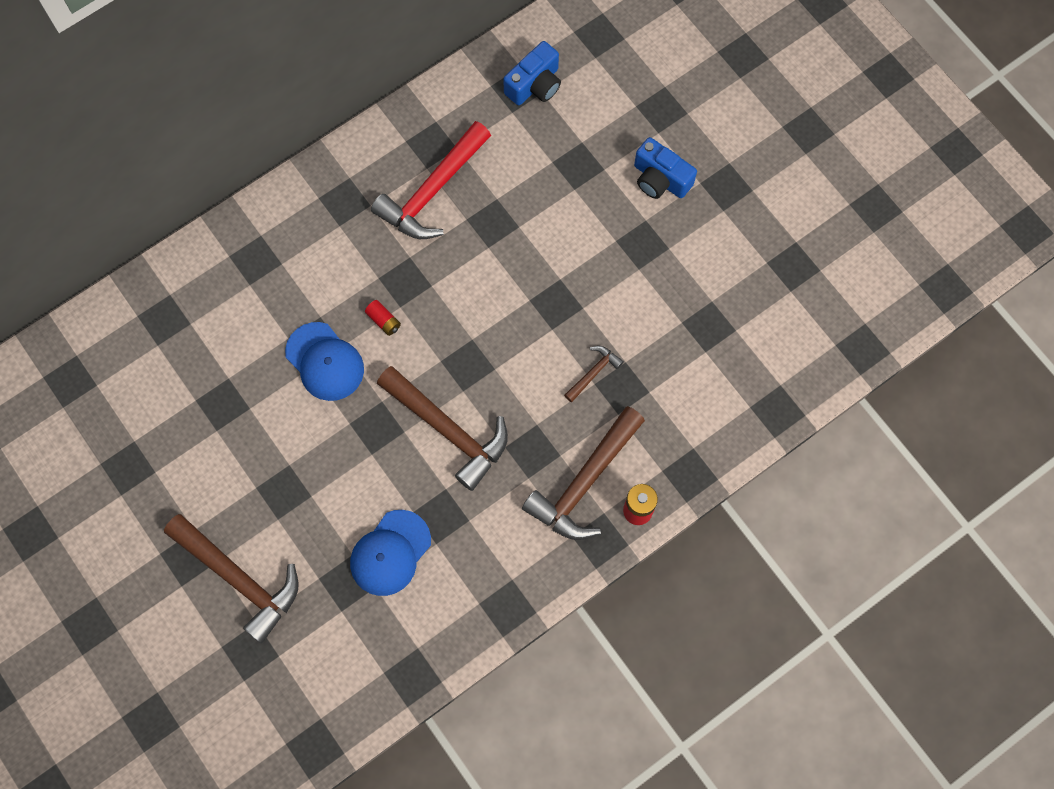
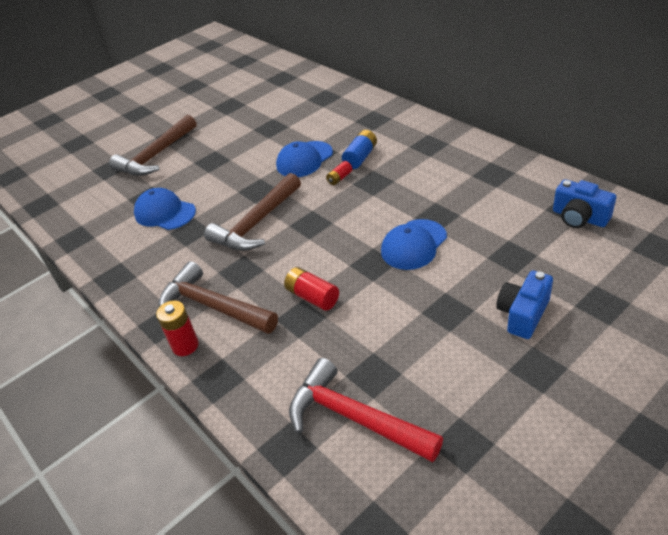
camera: 90 degrees right, 30 degrees down
(344, 289) = (360, 157): none -> blue battery
(432, 191) = (453, 181): red hammer -> red hammer (355, 418)
(535, 257) = (413, 245): none -> blue cap
(593, 373) = (312, 297): brown hammer -> red battery

